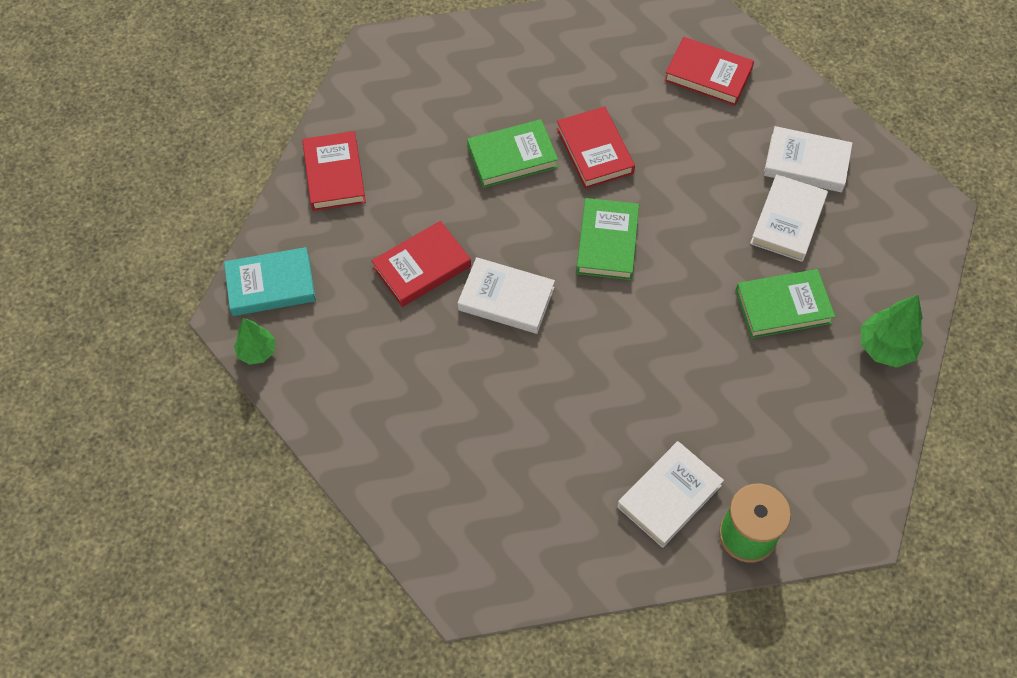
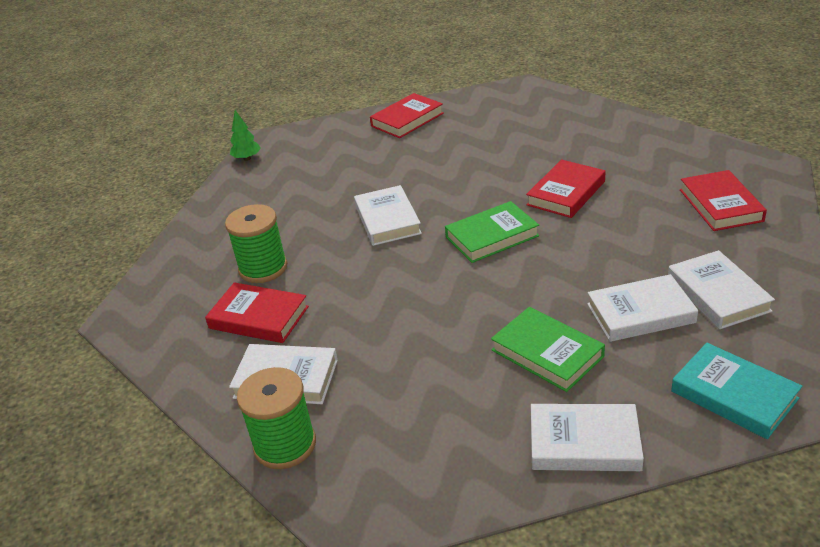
camera: 60 degrees right, 25 degrees down
(271, 285) = (300, 140): turquoise book -> turquoise book (734, 395)
(422, 267) = (374, 178): red book -> red book (259, 317)
(490, 437) = (263, 268): none -> green spool
(512, 157) = (510, 166): green book -> none
(885, 348) = (584, 443): green tree -> white book

